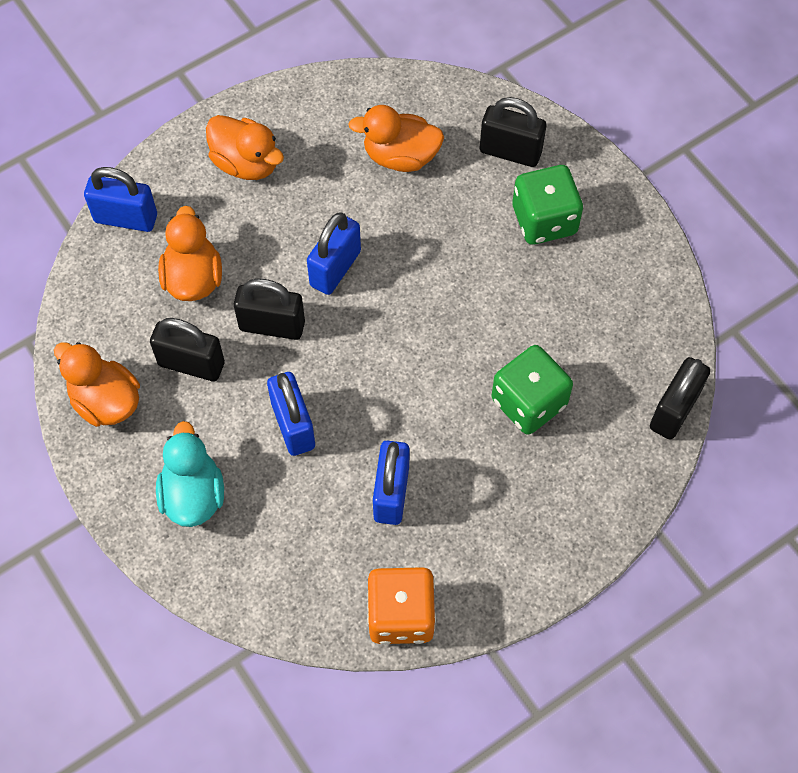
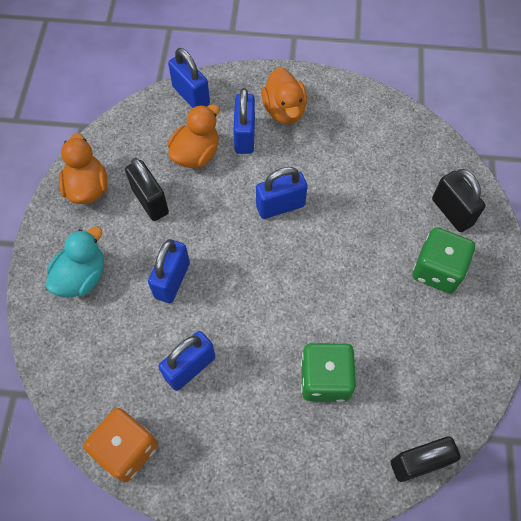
camera: 40 degrees right, 0 degrees up
(229, 221) = (244, 136): none -> blue padlock
(272, 325) = (214, 212): black padlock -> none
(400, 156) = (379, 167): orange duck -> none

